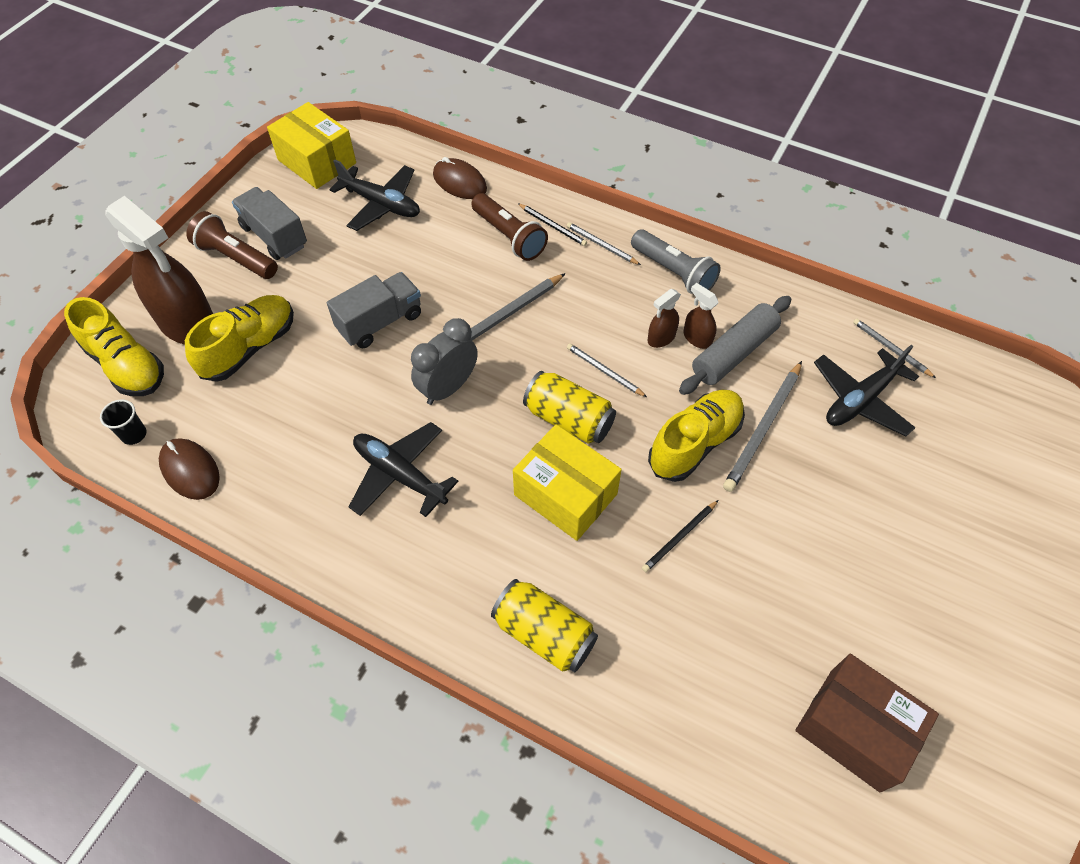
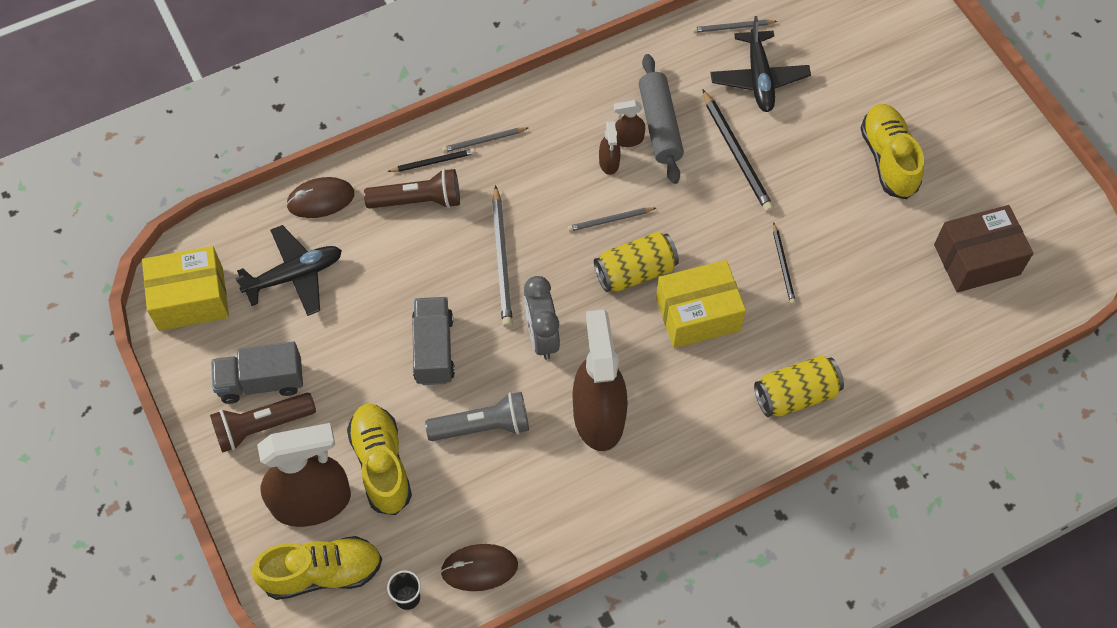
camera: 55 degrees left, 5 degrees up
(400, 475) = (598, 416): black plane -> brown spray bottle
(674, 272) = (553, 110): grey flashlight -> grey flashlight (483, 426)
(694, 443) = (717, 205): yellow shoe -> yellow shoe (888, 159)
(763, 428) = (737, 154): grey pencil -> black pencil

